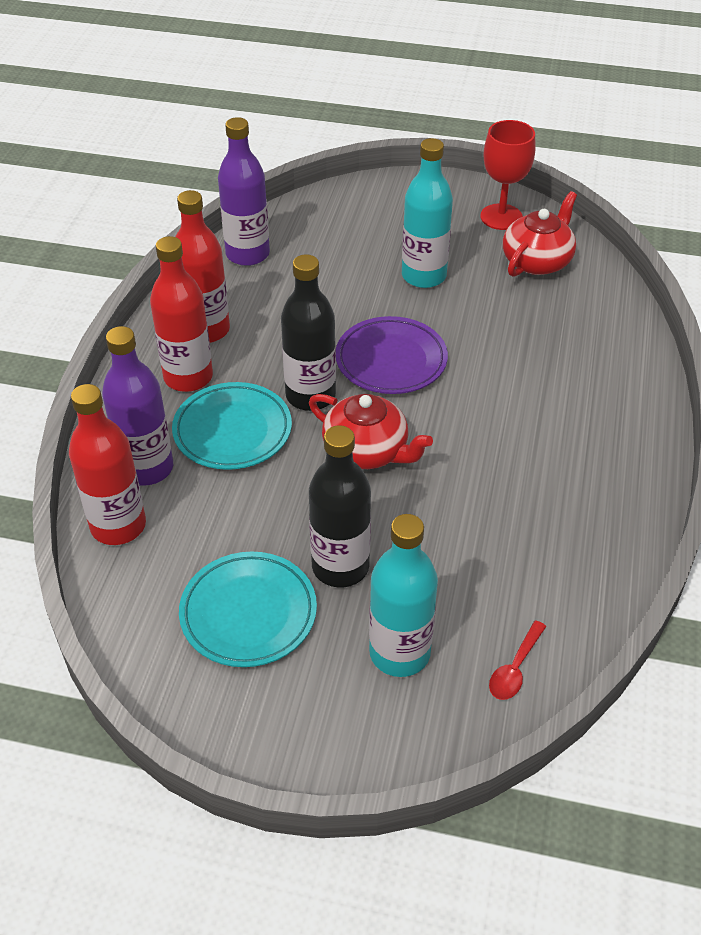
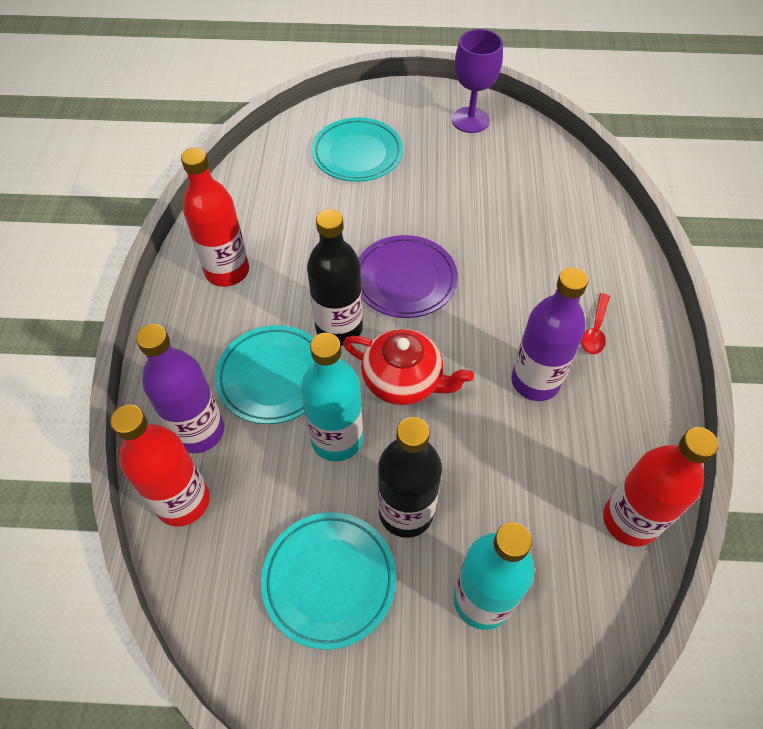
camera: 10 degrees left, 10 degrees up
(188, 377) = (220, 324): red bottle -> red bottle (629, 520)
(247, 254) = (250, 186): purple bottle -> purple bottle (535, 381)
(368, 237) = (357, 154): none -> turquoise plate
(424, 276) = (415, 188): turquoise bottle -> turquoise bottle (337, 439)
(501, 217) = (470, 120): red goblet -> purple goblet
(515, 668) = (592, 597): red spoon -> red spoon (595, 330)
(537, 261) = (512, 160): red teapot -> none

